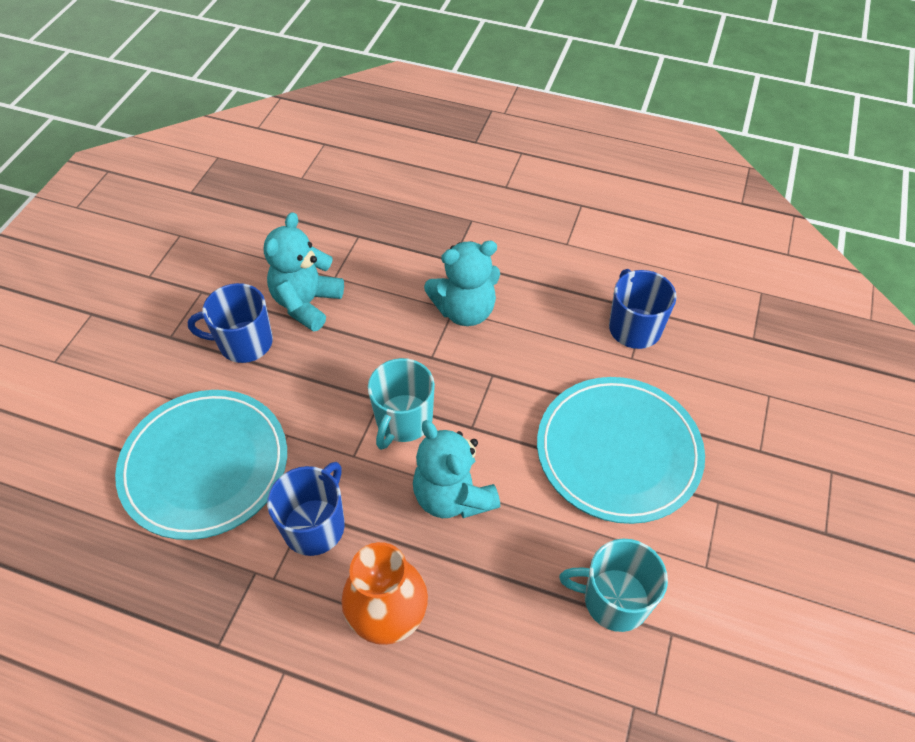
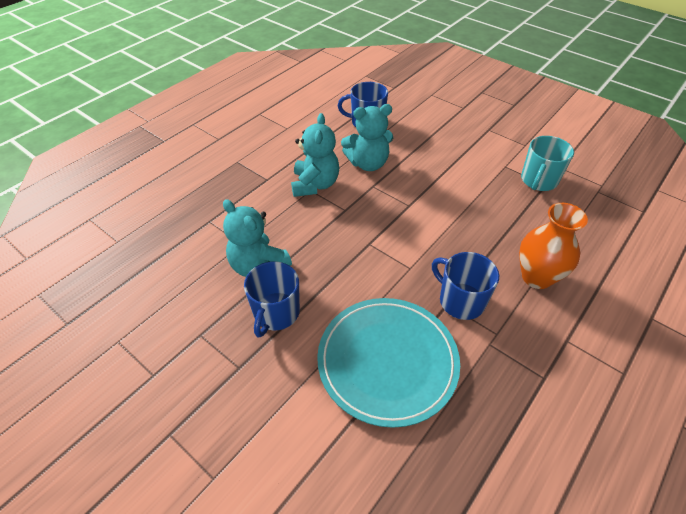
camera: 70 degrees left, 5 degrees down
(403, 420) = (391, 236): turquoise mug -> none
(453, 496) = (457, 226): turquoise teddy bear -> turquoise teddy bear (368, 163)
(618, 451) = (448, 152): turquoise plate -> none

